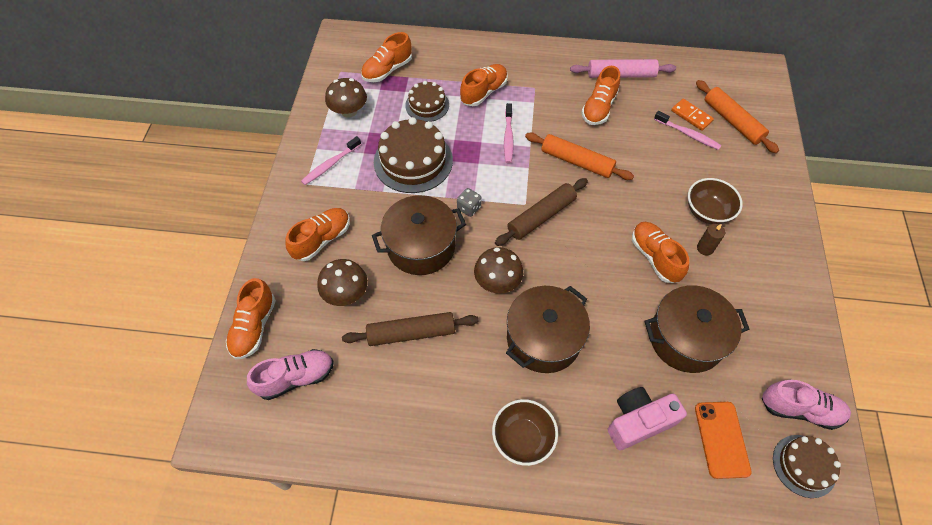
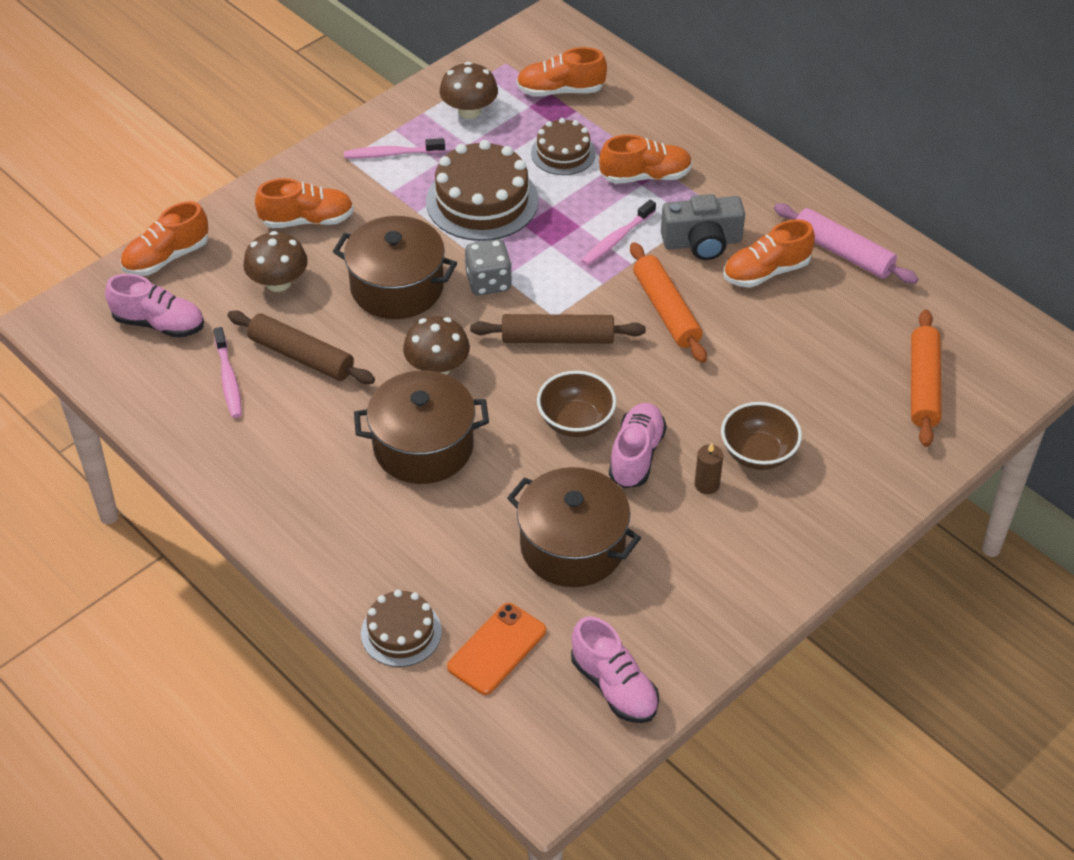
camera: 40 degrees right, 10 degrees down
(469, 208) = (488, 282): grey dice -> grey dice, size x1.51
(522, 438) = (305, 510): brown bowl -> brown bowl (576, 422)
(551, 111) = (702, 242): none -> grey camera
(638, 422) = (431, 576): pink camera -> none
(655, 257) = (636, 455): orange shoe -> pink shoe
(688, 134) = (844, 364): pink toothbrush -> pink toothbrush (228, 379)
(691, 116) = (876, 348): orange domino -> none
(804, 465) = (553, 729): brown cake -> brown cake (401, 632)

